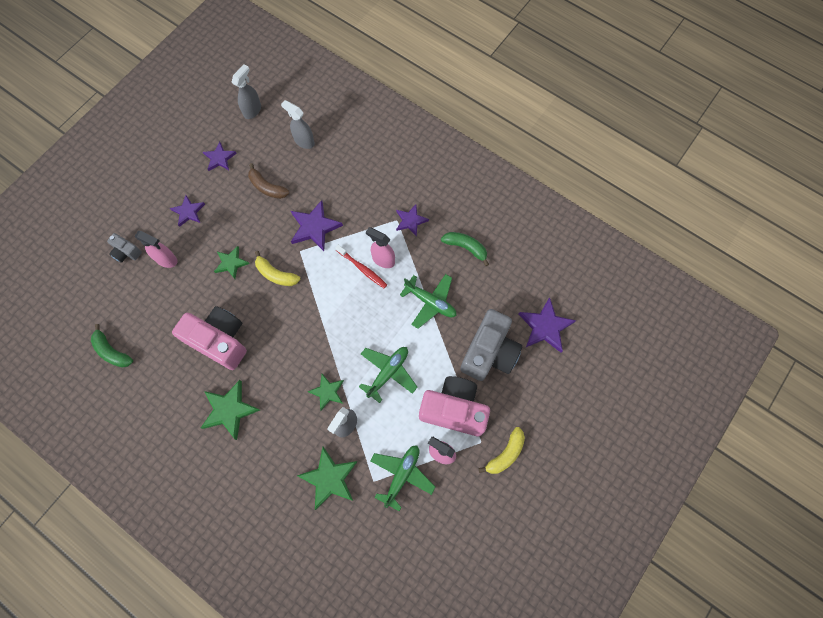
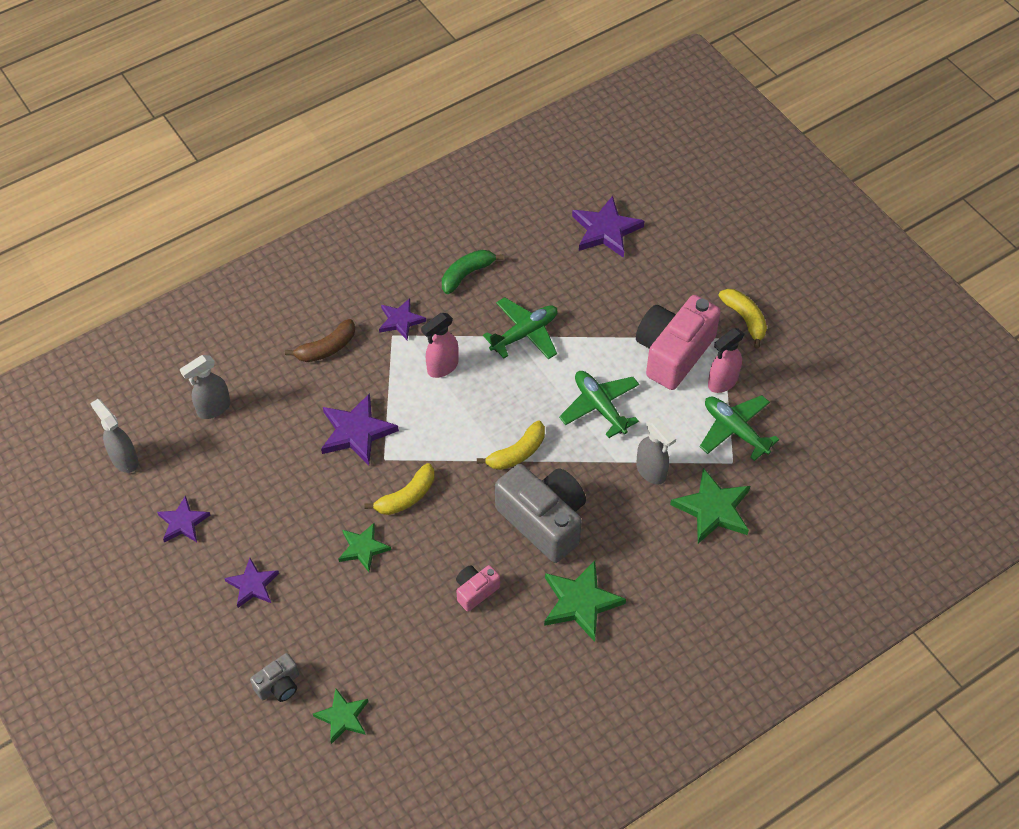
camera: 70 degrees left, 15 degrees down
(112, 351) = (432, 738): green banana -> none
(167, 260) = (318, 632): pink spray bottle -> none
(219, 341) = (475, 591): pink camera -> pink camera, size x0.48
(267, 187) = (264, 473): brown banana -> brown banana (326, 348)
(327, 392) = (599, 480): green star -> green star (343, 717)
(331, 330) = (517, 453): none -> yellow banana
(362, 268) = (444, 394): red toothbrush -> none
(489, 352) = (615, 295): grey camera -> grey camera (543, 521)

